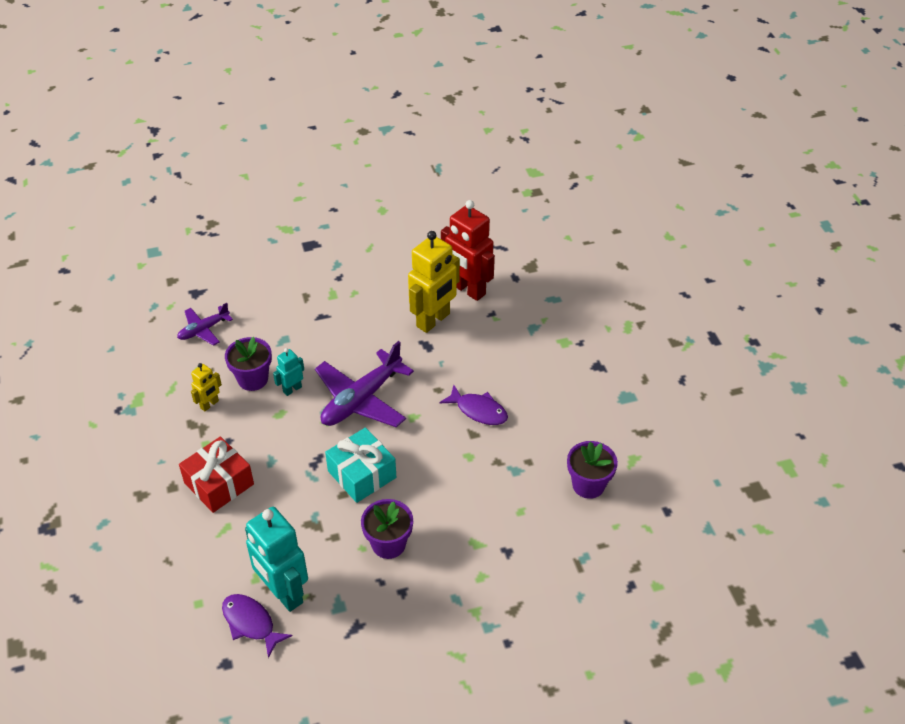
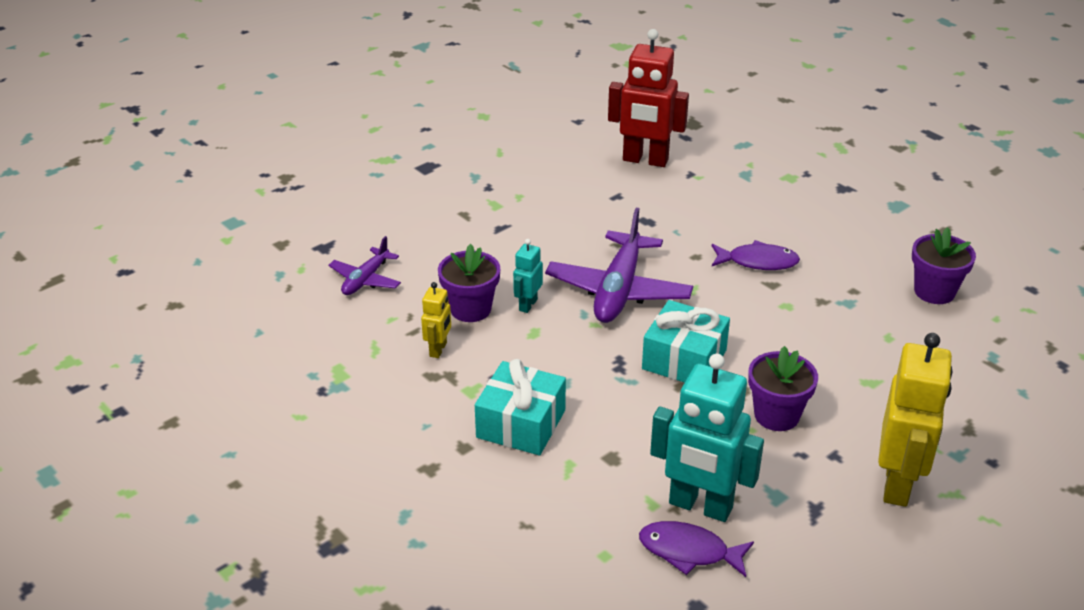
camera: 25 degrees left, 10 degrees down
(219, 483) = (521, 424): red gift -> turquoise gift
(433, 320) = (633, 197): yellow robot -> yellow robot (898, 484)

